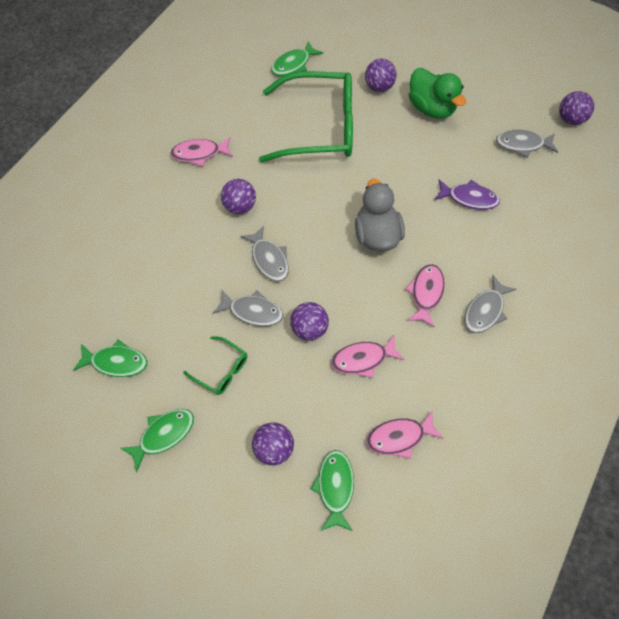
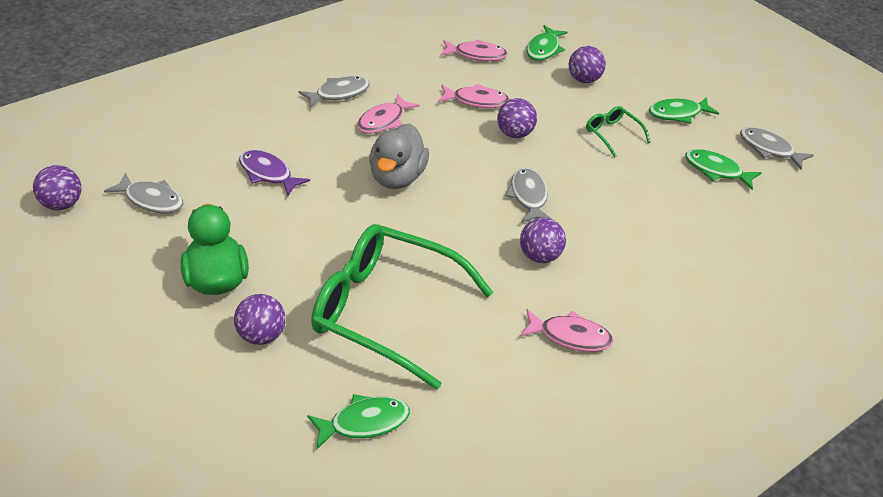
camera: 160 degrees left, 20 degrees down
(252, 311) = (565, 163): grey fish -> grey fish (769, 149)

